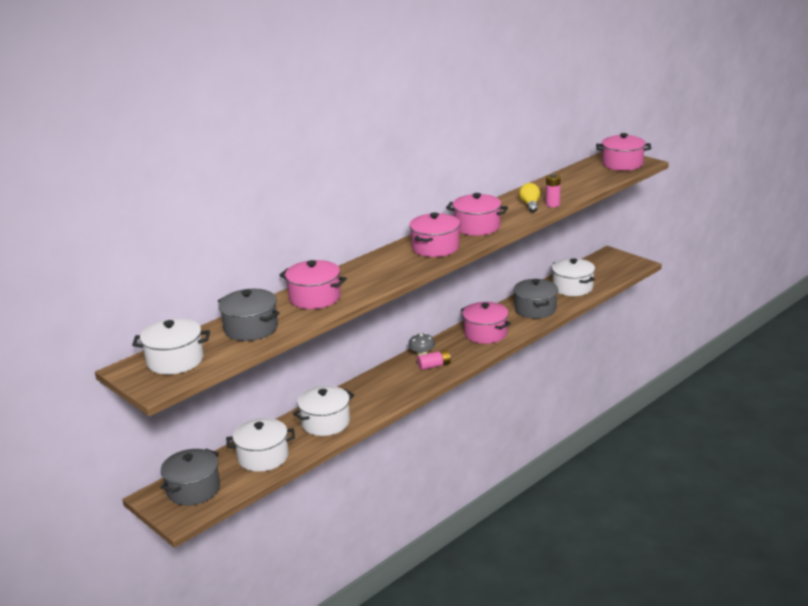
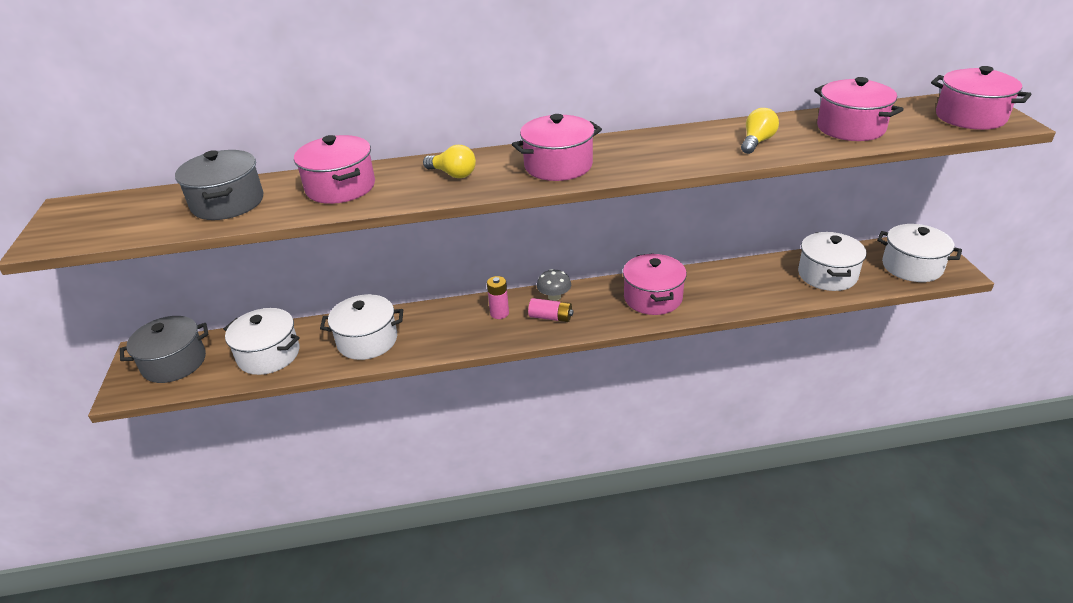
camera: 35 degrees right, 10 degrees up
(175, 360) = (111, 215): white pot -> white pot (912, 266)
(377, 270) = (453, 174): none -> yellow light bulb
(477, 227) = (647, 153): pink pot -> pink pot (850, 128)
(535, 309) = (747, 288): grey pot -> none
(552, 204) = (789, 150): pink battery -> pink battery (499, 313)

